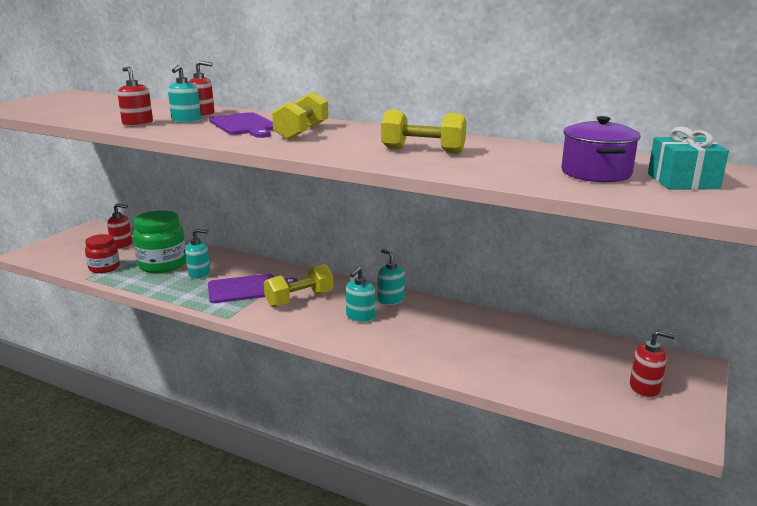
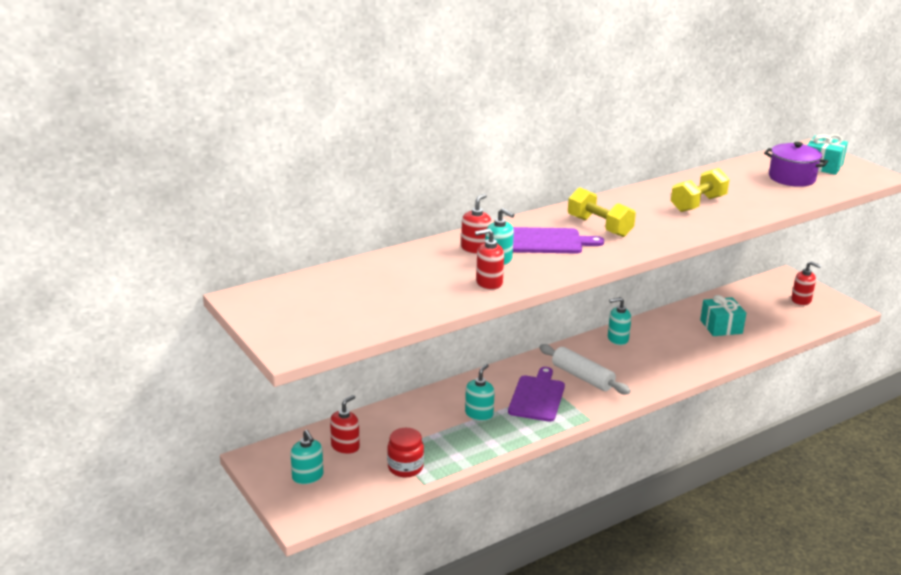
camera: 60 degrees left, 5 degrees up
(162, 264) = (432, 430): green jar -> none
(299, 299) = (582, 377): yellow dumbbell -> white rolling pin
(360, 317) = (637, 360): turquoise soap dispenser -> turquoise soap dispenser (308, 477)
(492, 347) = (721, 327): none -> turquoise gift
(645, 388) = (801, 300): red soap dispenser -> red soap dispenser turned 75 degrees clockwise

